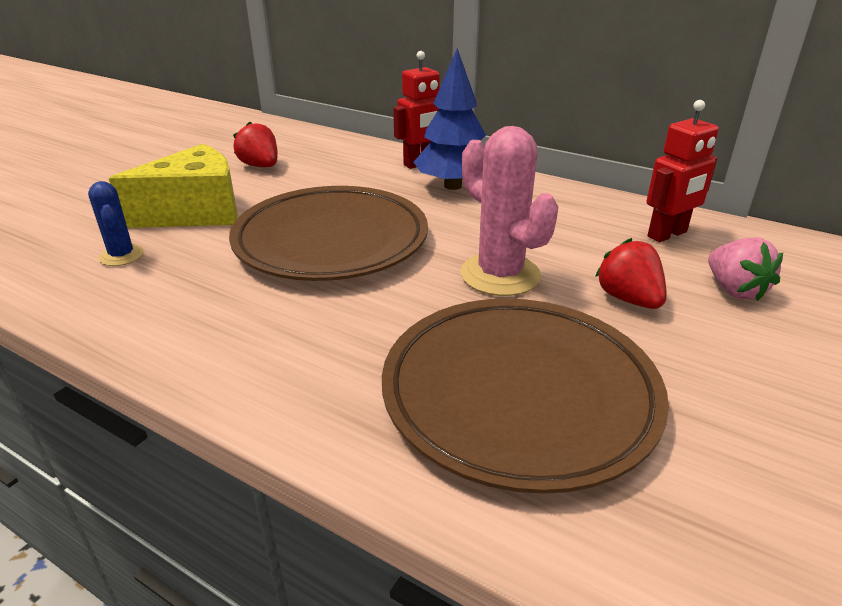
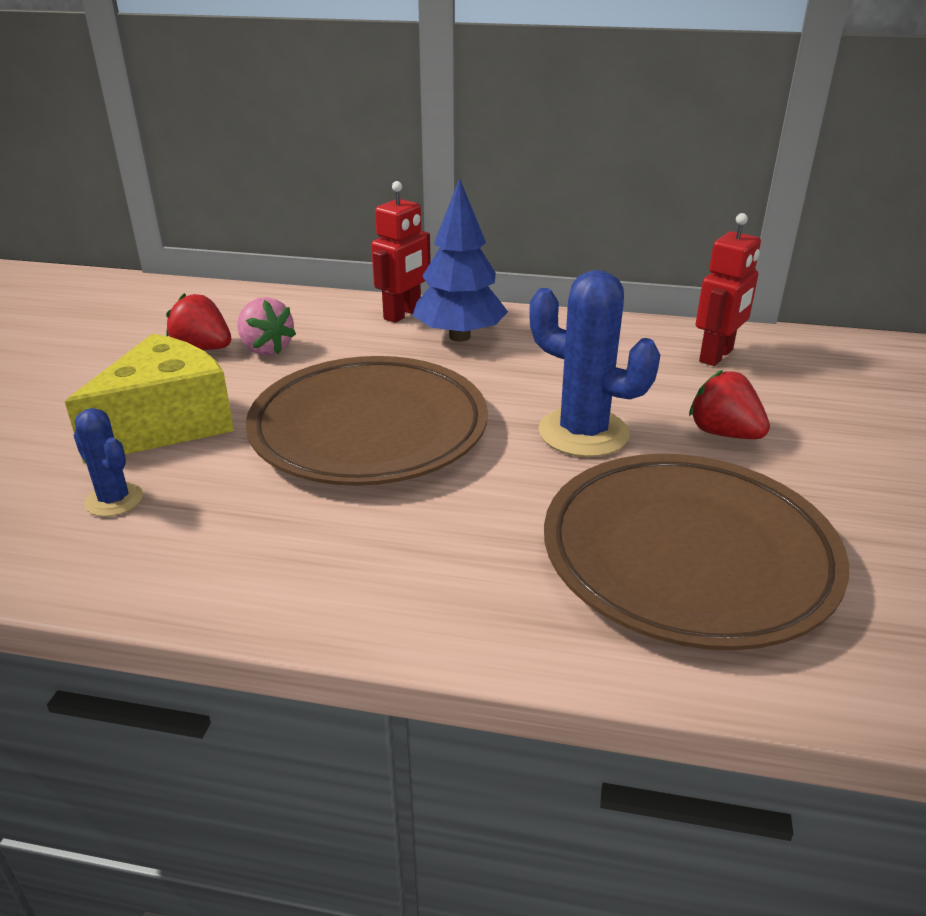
camera: 20 degrees left, 0 degrees up
(500, 275) = (583, 433): pink cactus -> blue cactus
(734, 290) = (811, 404): pink strawberry -> pink strawberry (266, 349)

